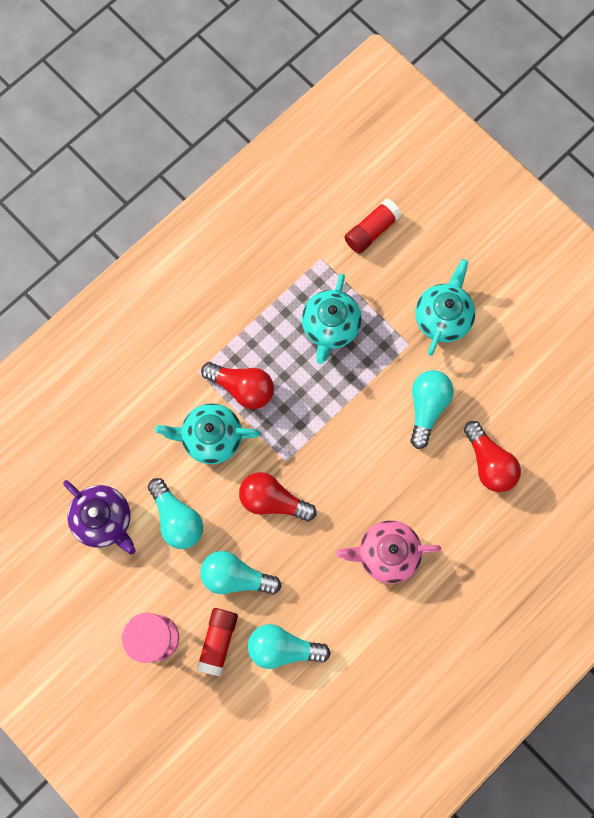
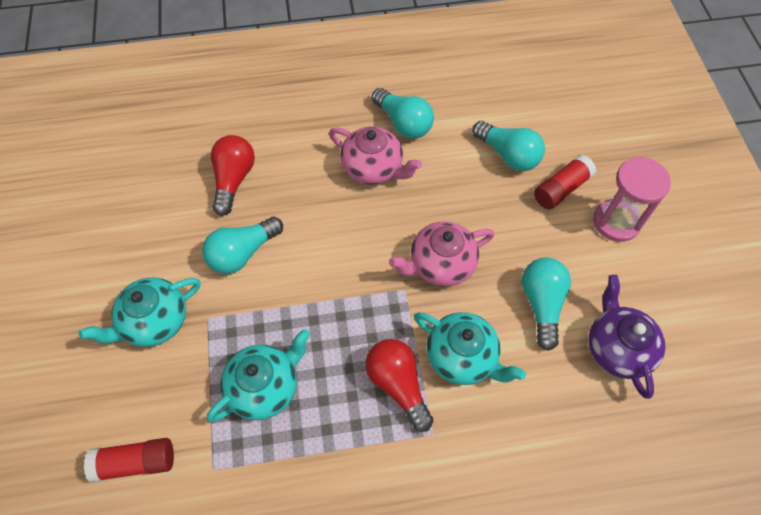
camera: 145 degrees left, 15 degrees down
(236, 577) = (515, 226): turquoise light bulb -> turquoise light bulb (403, 123)
(273, 500) = (440, 264): red light bulb -> pink teapot

